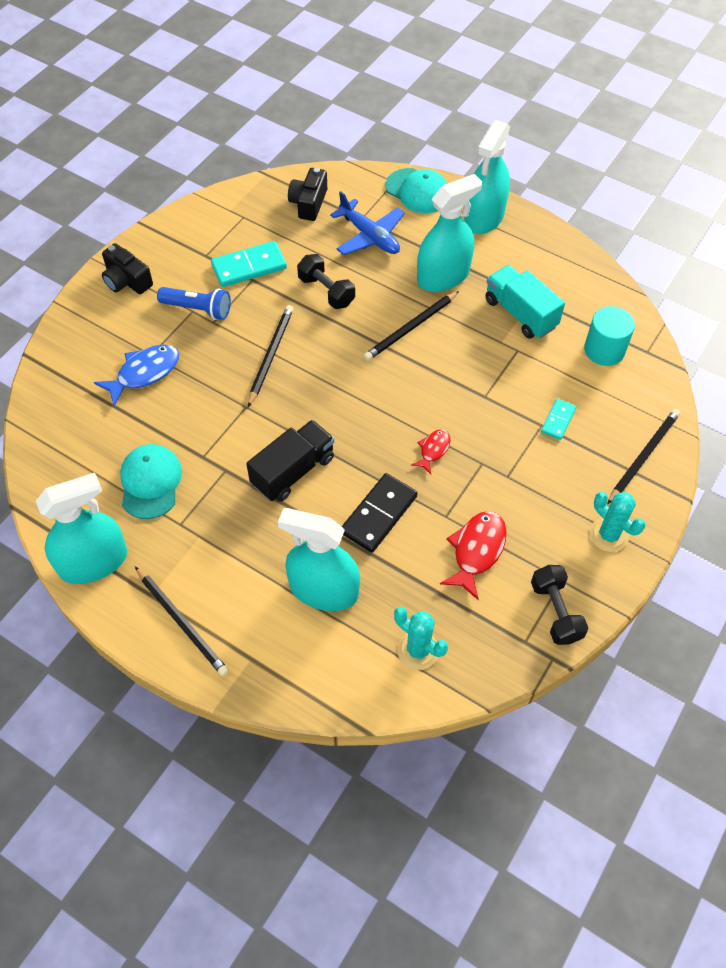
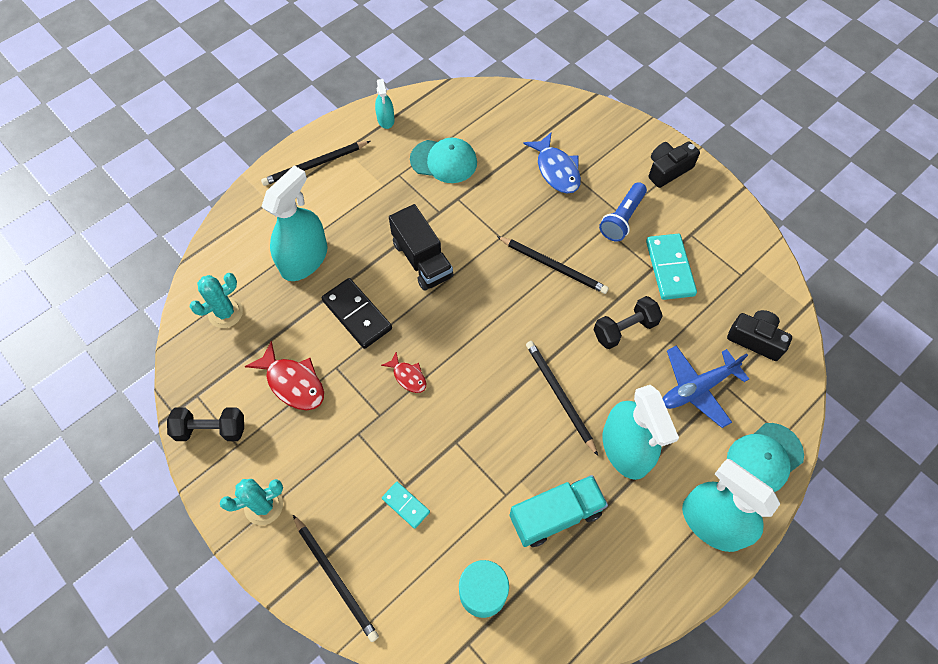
camera: 105 degrees right, 5 degrees up
(93, 562) = (386, 119): turquoise spray bottle -> turquoise spray bottle, size x0.49

